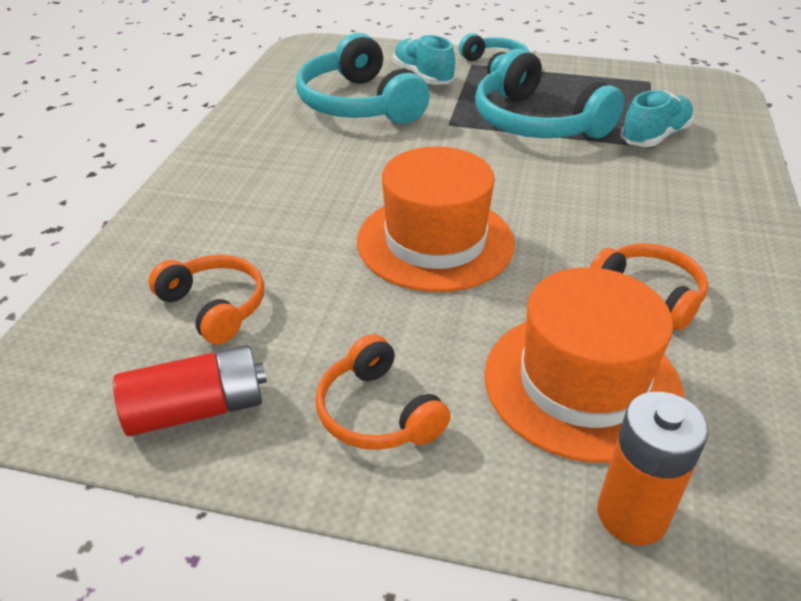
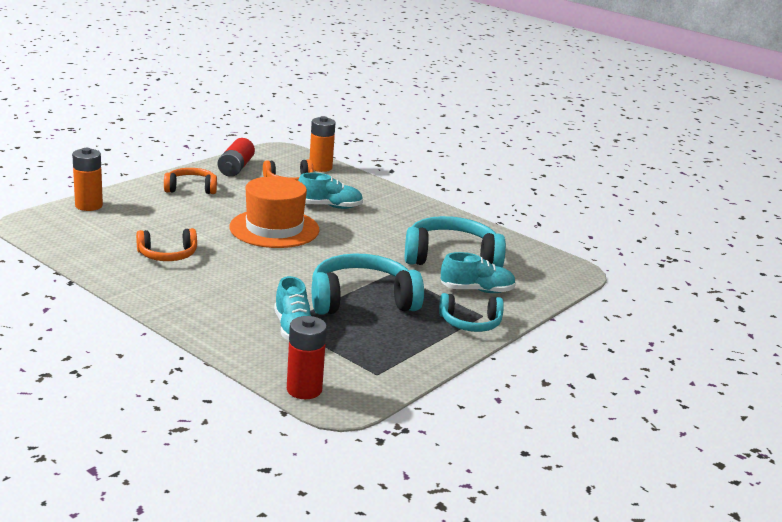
camera: 115 degrees right, 15 degrees down
(105, 299) = (320, 167): none -> orange battery
(293, 226) = (329, 206): none -> turquoise shoe
(582, 383) = (147, 221): orange hat -> none
(730, 101) = (304, 390): none -> red battery

